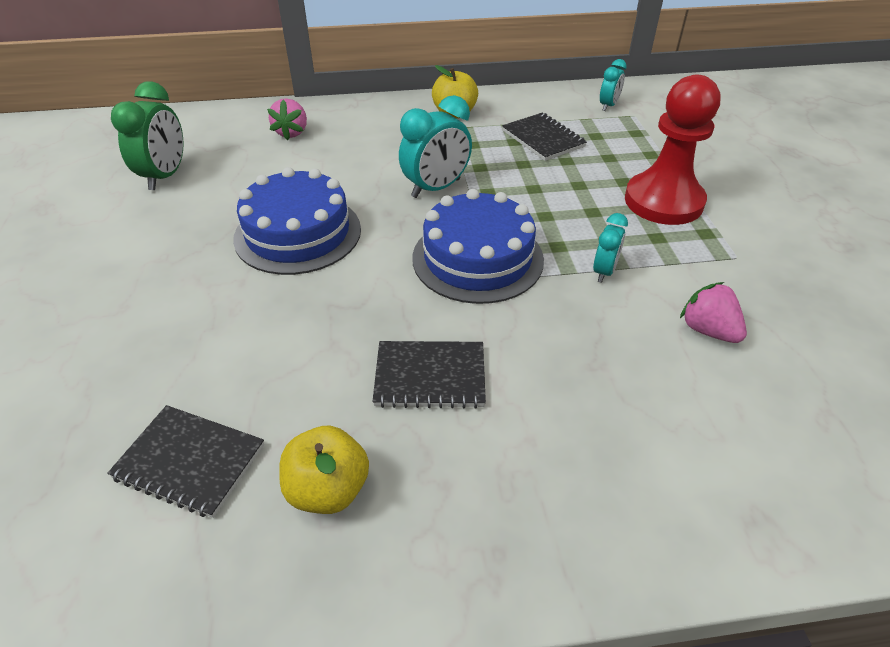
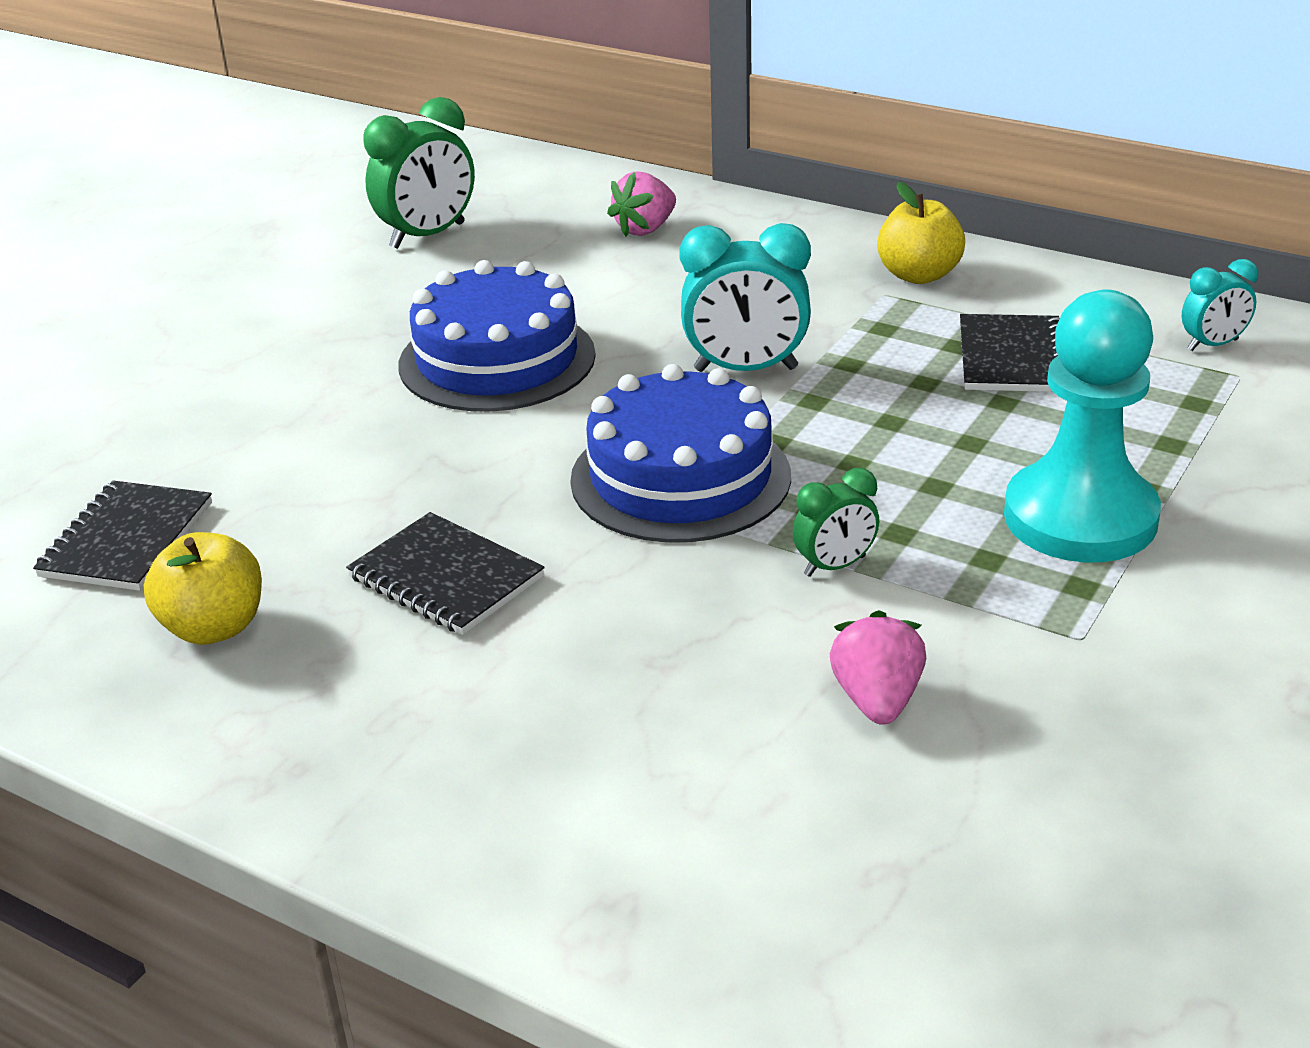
camera: 40 degrees right, 10 degrees down
(190, 461) = (127, 540): black notebook -> black notebook turned 45 degrees clockwise
(604, 271) = (835, 566): turquoise clock -> green clock
(663, 201) = (1080, 517): red pawn -> turquoise pawn

